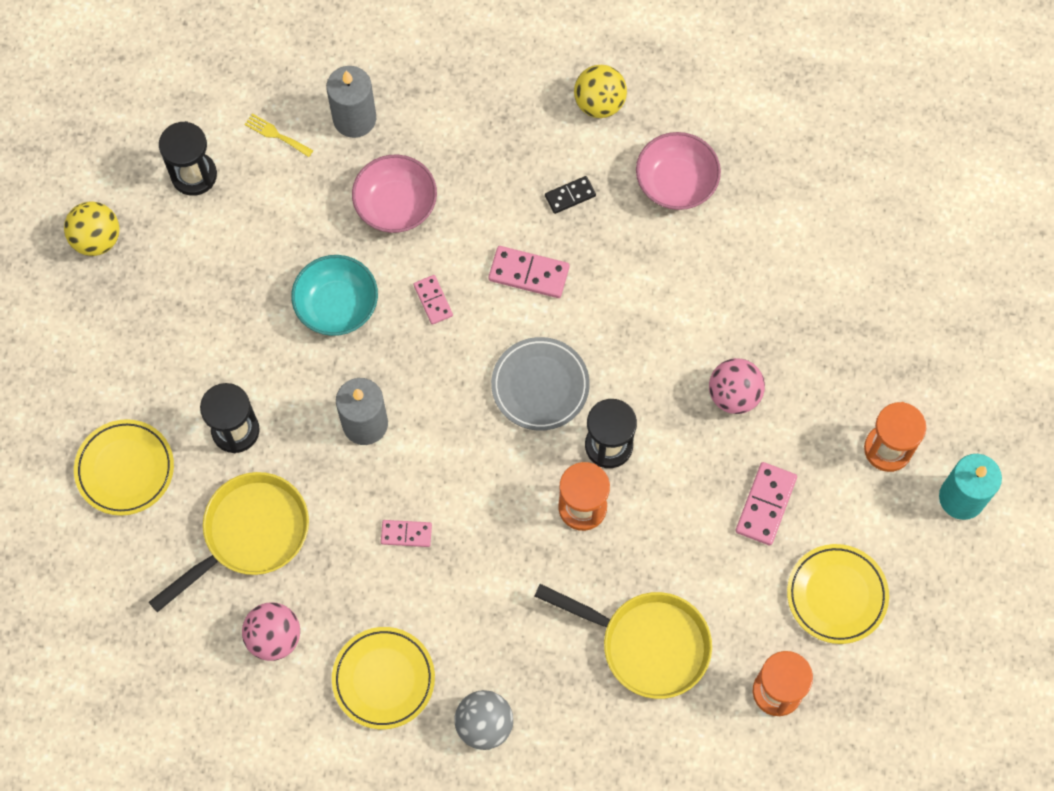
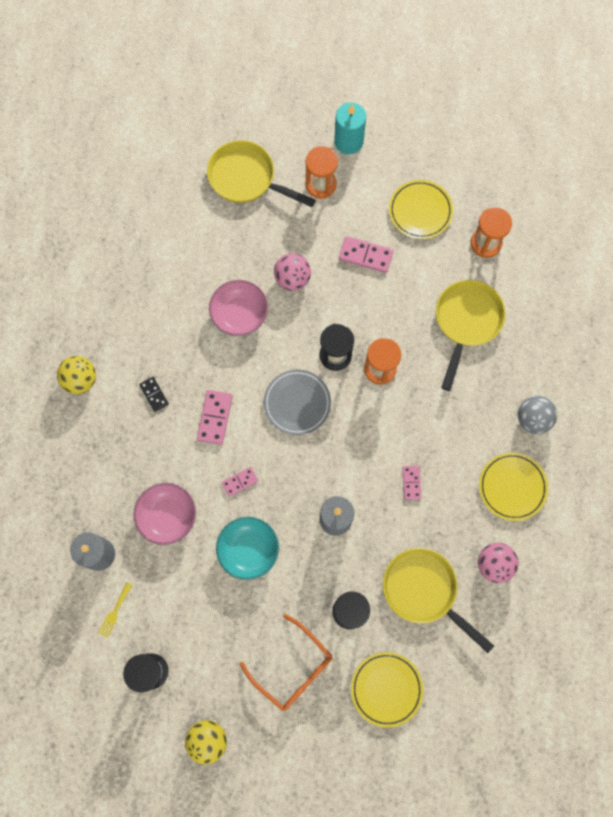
camera: 95 degrees left, 5 degrees up
(171, 350) = (293, 668): none -> orange glasses
(676, 182) = (140, 324): pink bowl -> pink bowl (239, 314)
(901, 341) = (247, 178): none -> yellow pan

